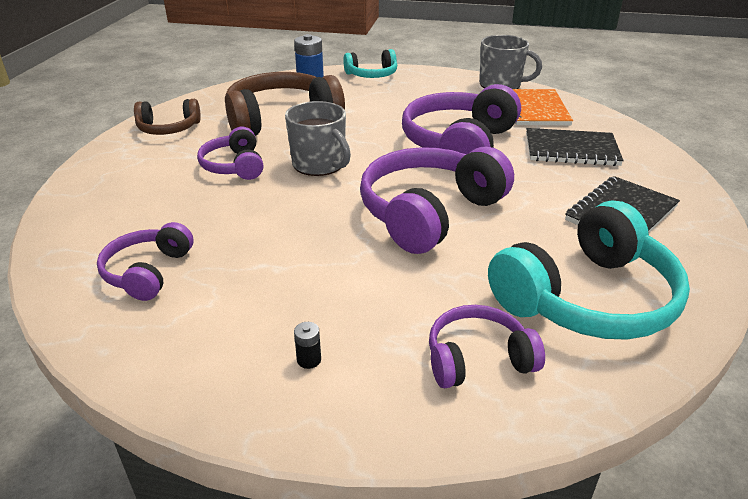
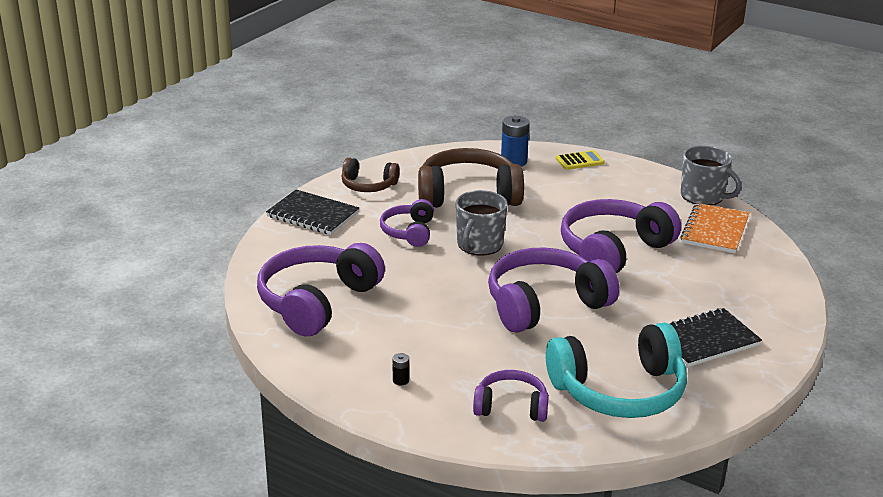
camera: 20 degrees right, 5 degrees down
(148, 272) = (317, 301): purple headphones -> purple headphones, size x1.83
(319, 164) = (479, 245): grey mug -> grey mug turned 45 degrees clockwise
(372, 75) = (580, 161): turquoise headphones -> yellow calculator
(571, 149) = (713, 277): black notebook -> black notebook (313, 215)

